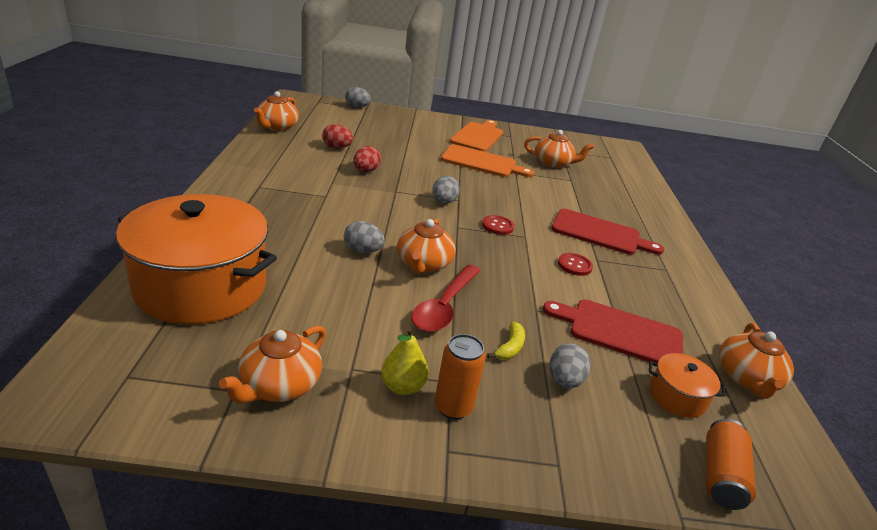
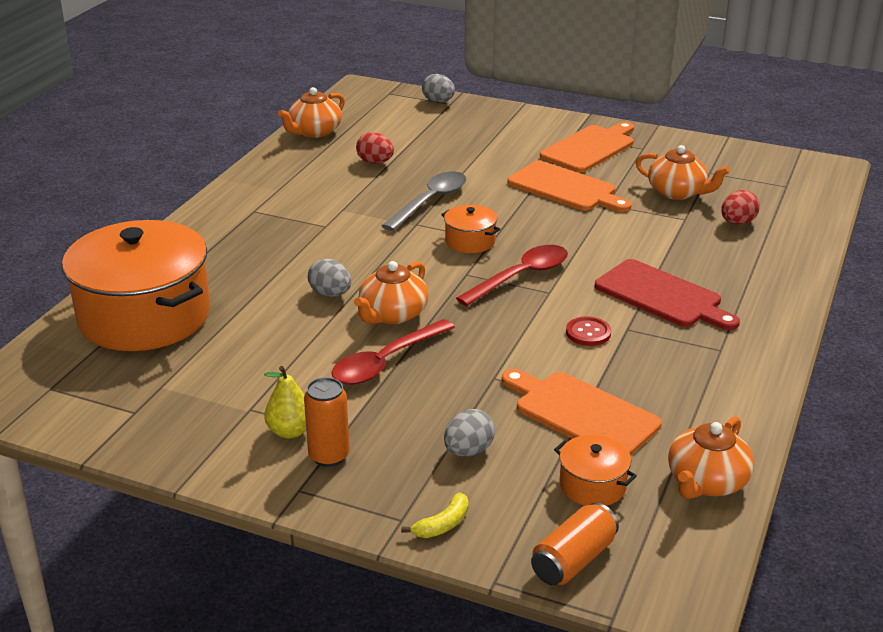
camera: 25 degrees right, 0 degrees up
(279, 385) = (174, 413): orange teapot -> none
(366, 171) = (394, 195): red egg -> red egg (737, 223)
(395, 174) = (430, 201): none -> grey spoon
(443, 202) = (470, 241): grey egg -> orange pot
(497, 226) = (521, 276): red button -> red spoon
(510, 347) = (431, 411): yellow banana -> yellow banana (442, 524)
(620, 332) = (581, 413): red cutting board -> orange cutting board

